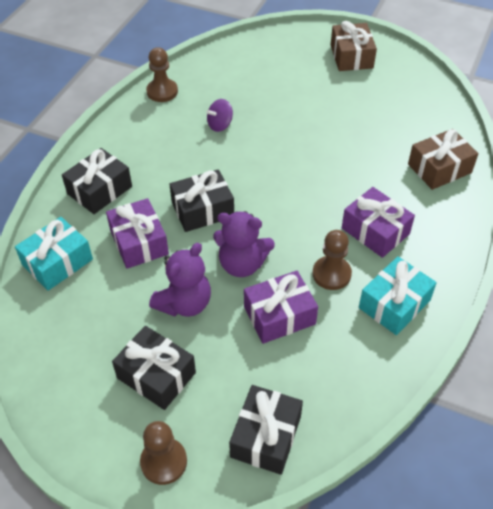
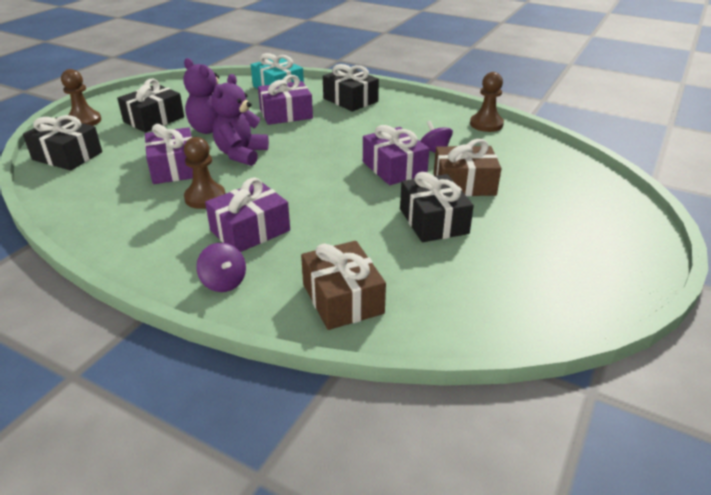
camera: 95 degrees right, 15 degrees down
(202, 210) = (314, 139): black gift -> black gift (433, 221)
(256, 150) = (394, 168): none -> purple gift
(351, 56) = (592, 250): brown gift -> brown gift (464, 184)
(394, 304) = (146, 230): turquoise gift -> none
(444, 234) = (224, 282): none -> purple spinning top

